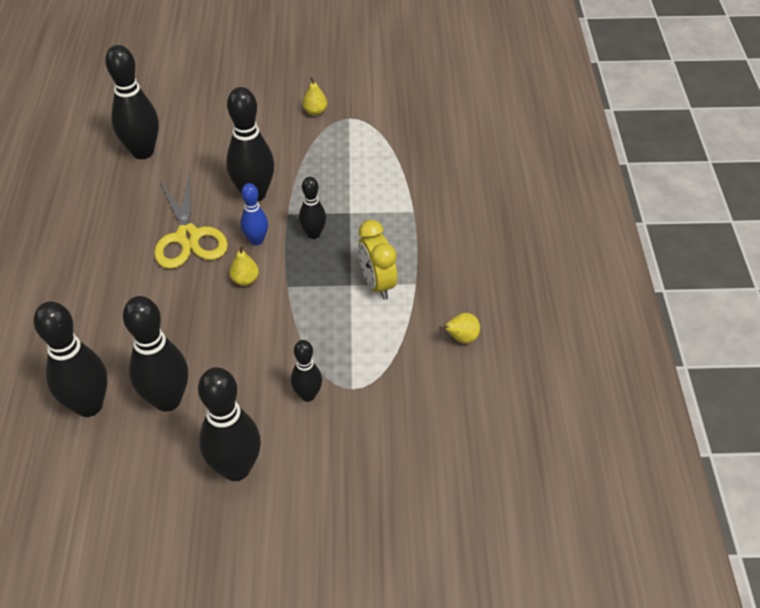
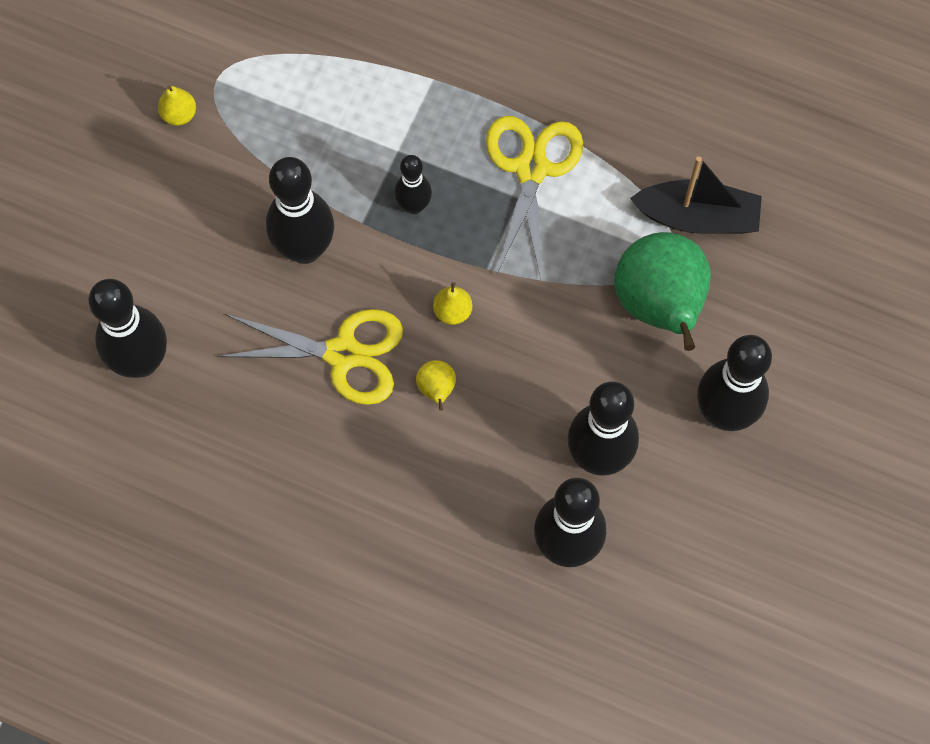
camera: 65 degrees left, 20 degrees up
(256, 240) = (391, 275): blue bowling pin -> none
(308, 395) = (660, 306): black bowling pin -> green pear
(377, 284) = (531, 169): yellow clock -> yellow scissors
(394, 393) = (697, 217): none -> black boat
(461, 338) = (654, 118): yellow pear -> yellow pear (436, 390)

